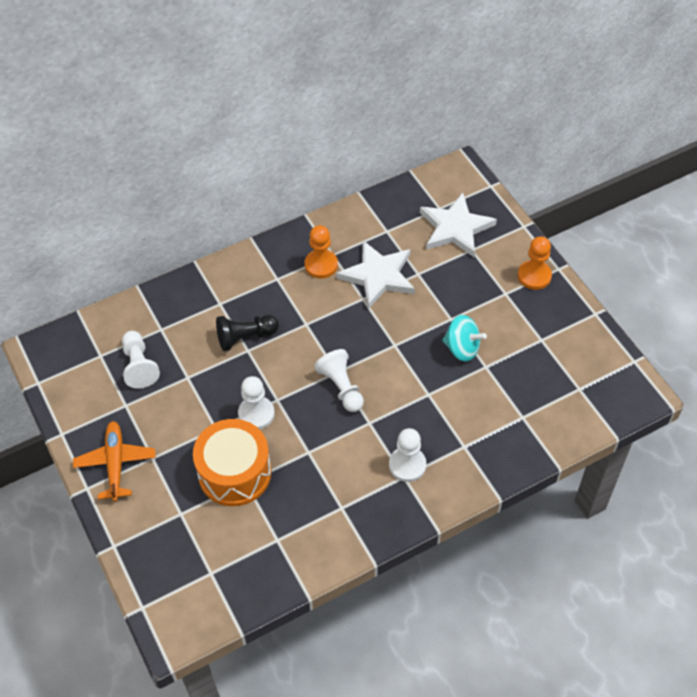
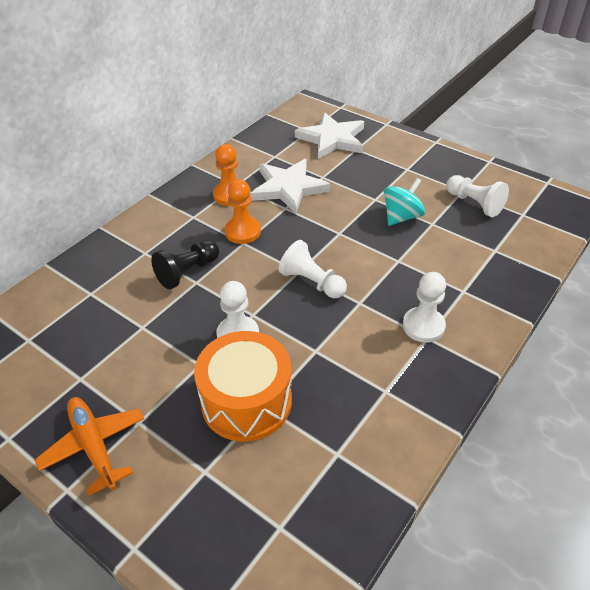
camera: 25 degrees left, 10 degrees down
(139, 366) = (80, 334): white pawn -> white pawn (474, 204)
(462, 348) = (401, 217): turquoise spinning top -> turquoise spinning top turned 45 degrees counterclockwise
(534, 276) = (421, 151): orange pawn -> orange pawn (242, 232)

